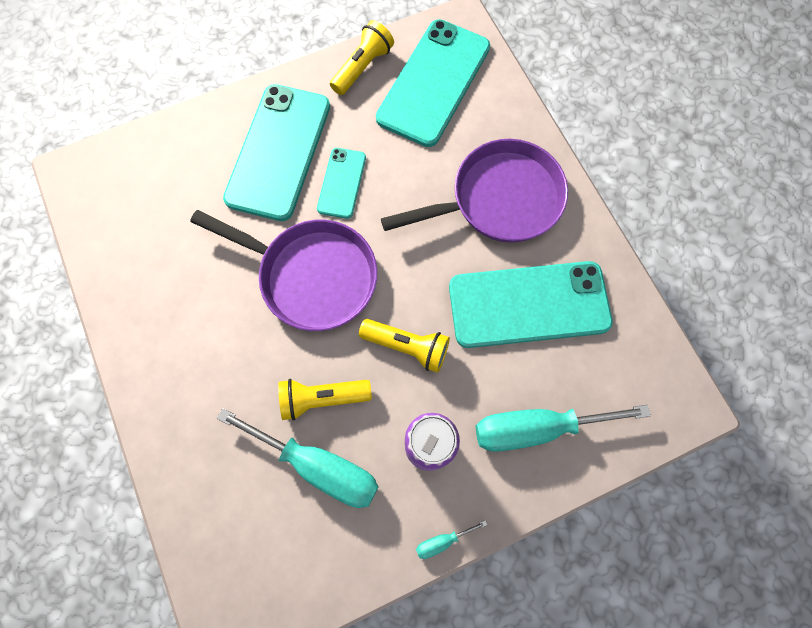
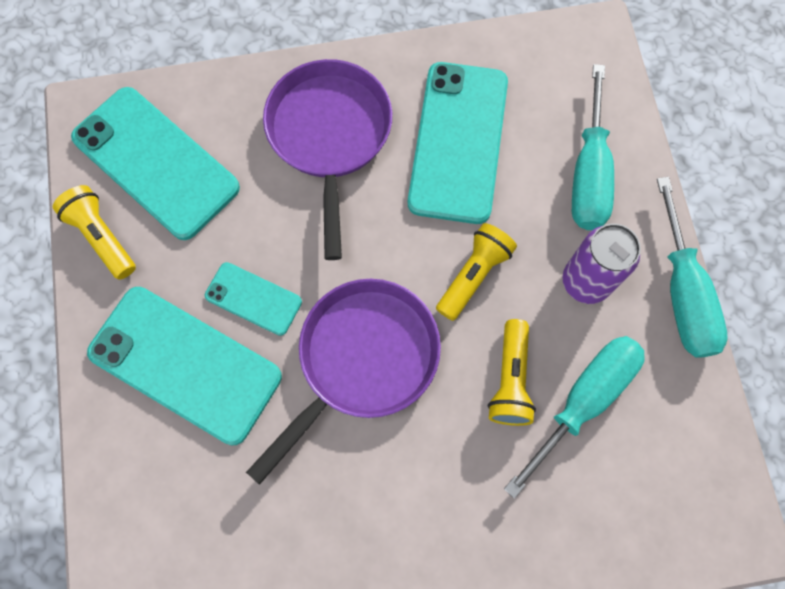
camera: 75 degrees left, 0 degrees up
(442, 541) = (682, 293): turquoise screwdriver -> turquoise screwdriver, size x2.40

